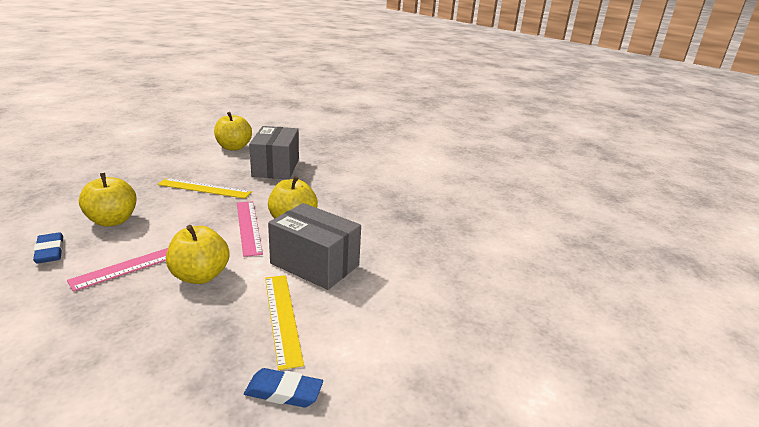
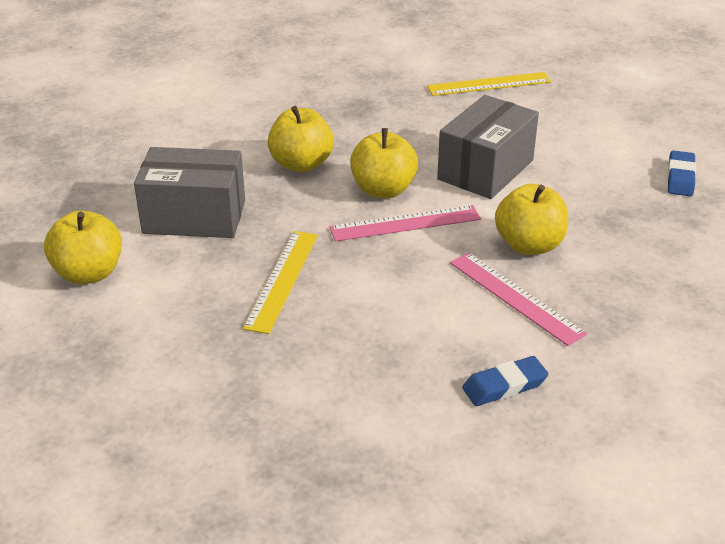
camera: 85 degrees left, 10 degrees up
(112, 221) = (405, 351): yellow apple -> yellow apple (301, 164)
(282, 317) = (586, 185): yellow ruler -> yellow ruler (489, 84)

